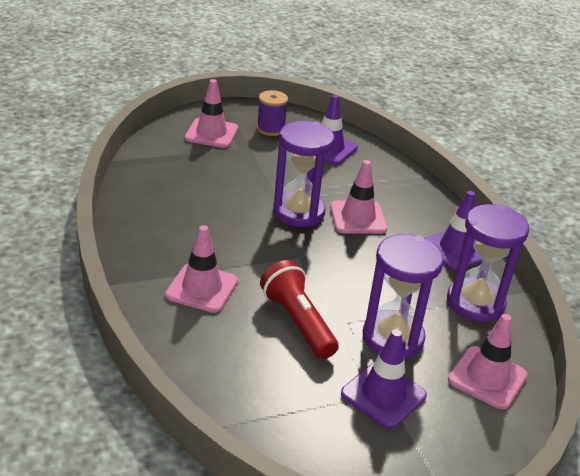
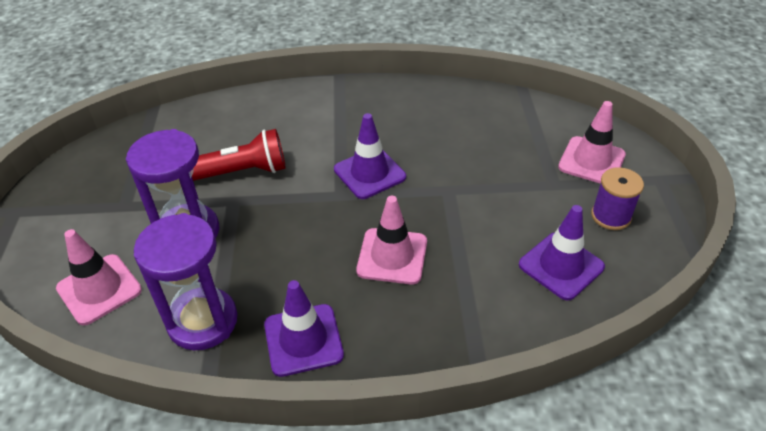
camera: 110 degrees right, 10 degrees up
(202, 288) = (309, 122): pink traffic cone -> none
(298, 212) = (413, 206): purple hourglass -> none
(383, 395) = (128, 207): purple traffic cone -> purple traffic cone (369, 173)

